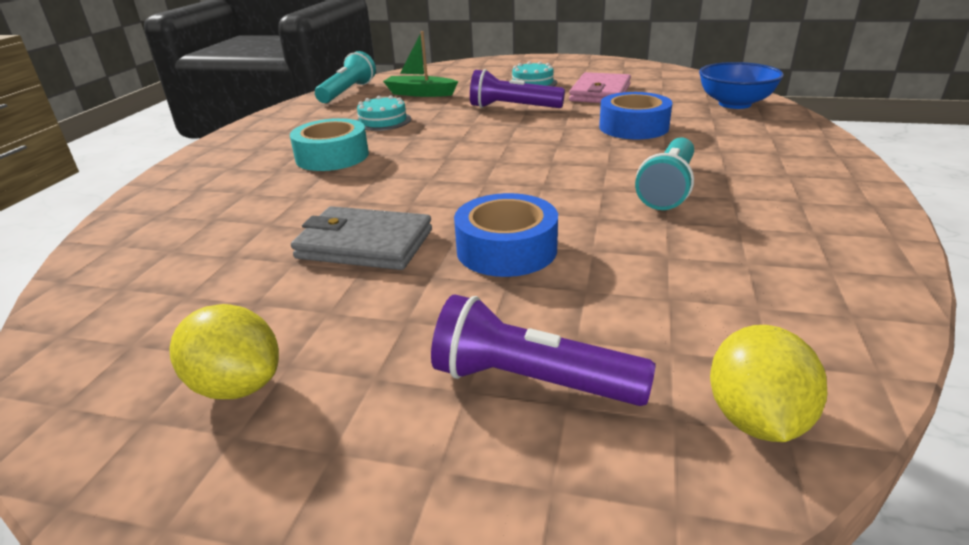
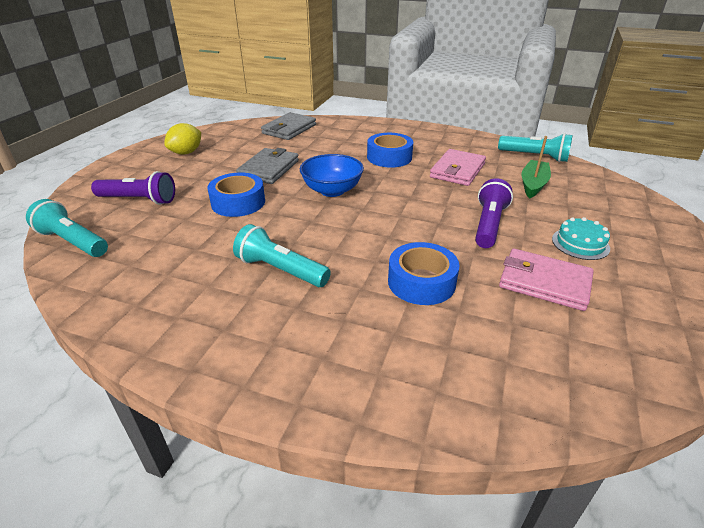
camera: 95 degrees right, 5 degrees up
(146, 255) = (289, 129): none -> grey wallet
(332, 156) = (389, 157): turquoise tape -> blue tape
(383, 121) = (457, 170): turquoise cake -> pink wallet
(531, 381) = (139, 200): purple flashlight -> purple flashlight turned 75 degrees clockwise
(734, 104) = (499, 385): blue bowl -> blue bowl (332, 190)
(755, 419) = (73, 241): yellow lemon -> turquoise flashlight

